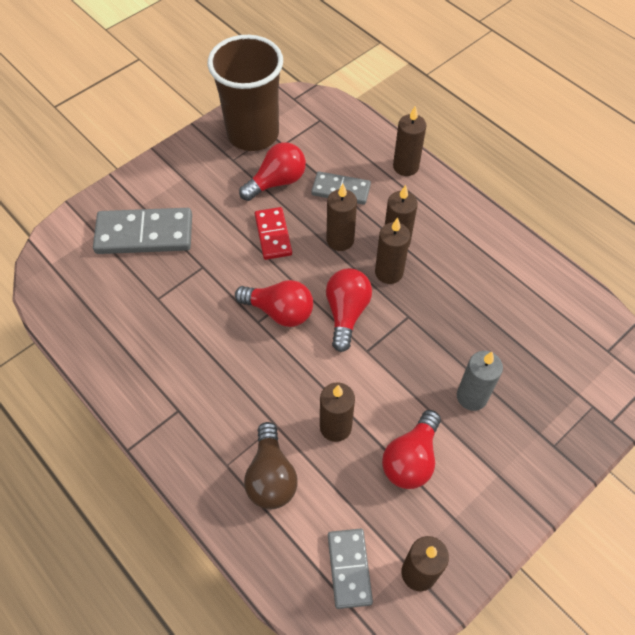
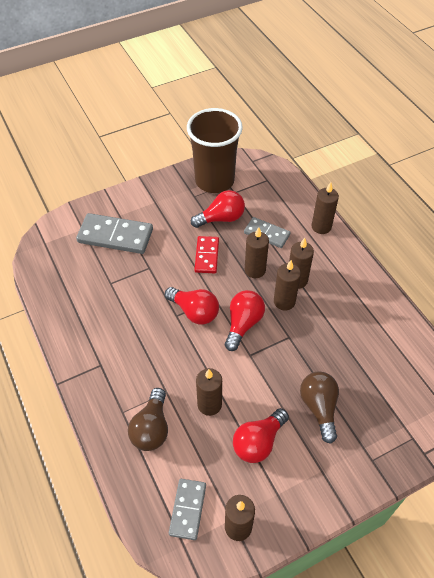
camera: 15 degrees right, 5 degrees down
(471, 397) = (319, 407): grey candle -> brown light bulb

